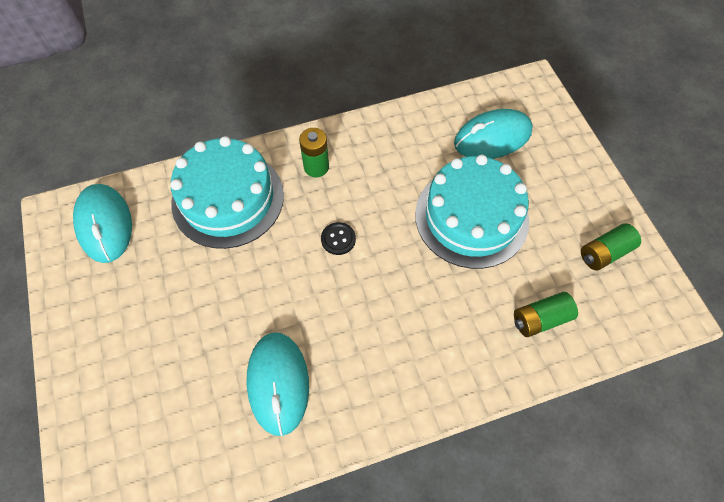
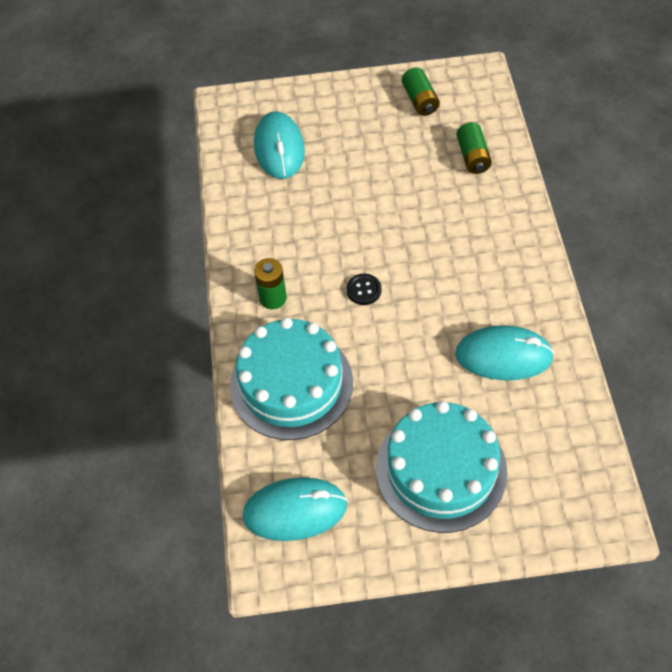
camera: 75 degrees left, 5 degrees down
(471, 217) = (363, 182): turquoise cake -> turquoise cake (441, 470)

